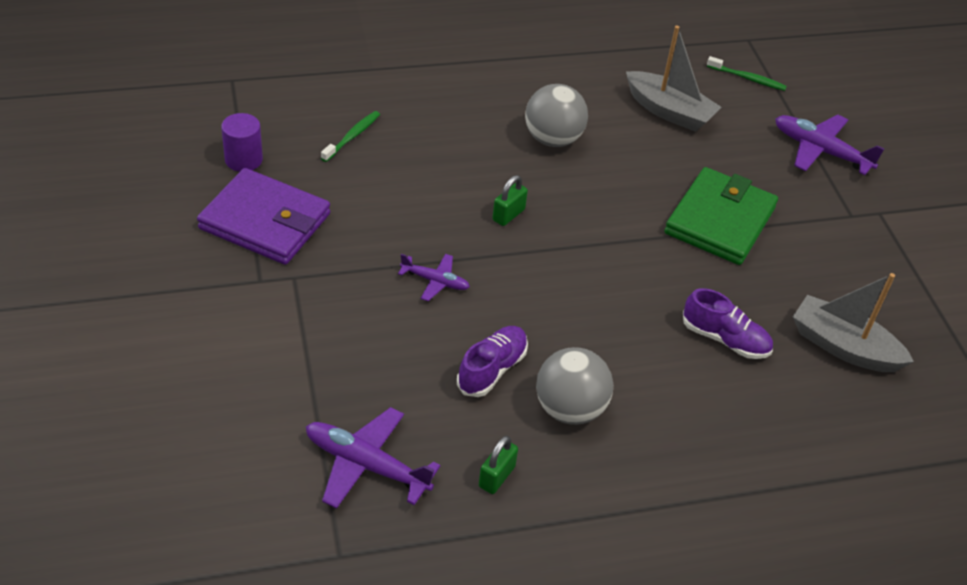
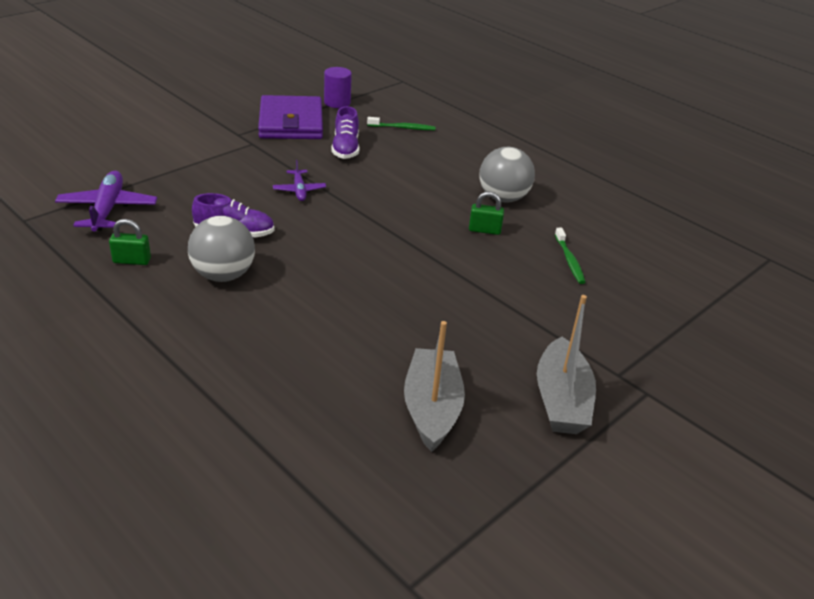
camera: 60 degrees right, 10 degrees down
(508, 215) = (398, 201): green padlock -> green padlock (484, 230)
(669, 111) = (611, 241): grey boat -> grey boat (561, 400)
(720, 220) = (512, 297): green wallet -> none
(725, 339) = (370, 334): purple shoe -> purple shoe (345, 148)
(747, 78) = (717, 270): green toothbrush -> green toothbrush (569, 260)
(821, 151) = (682, 335): purple plane -> none

